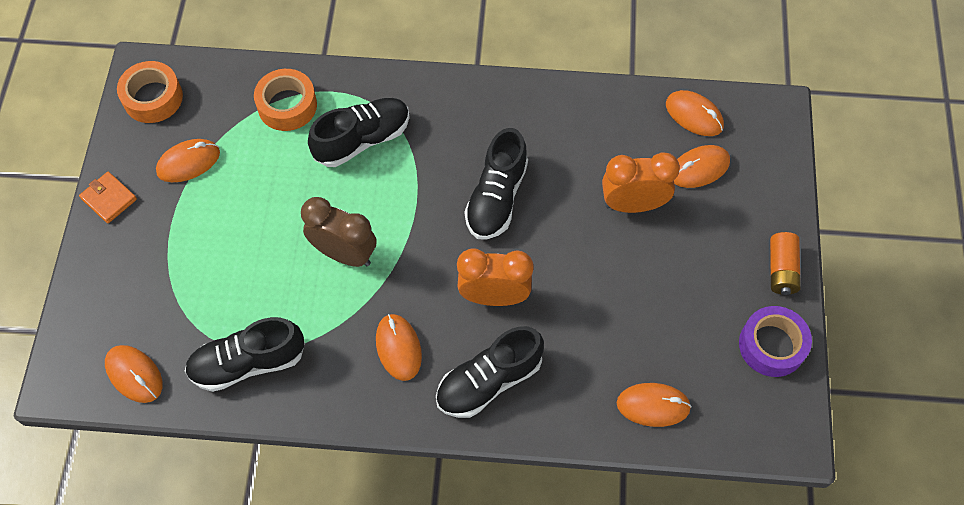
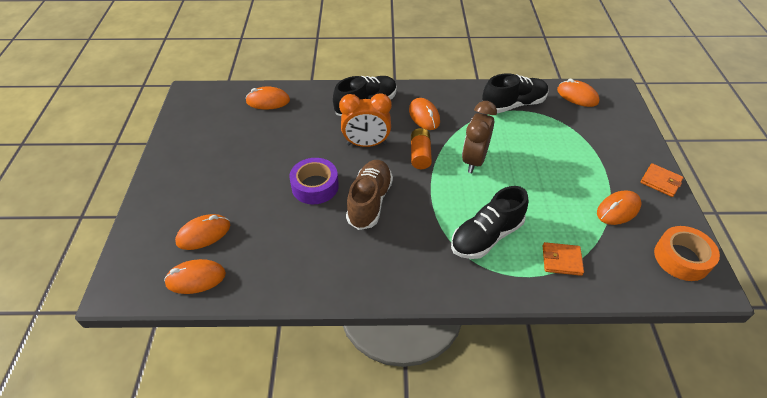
camera: 175 degrees right, 15 degrees down
(287, 105) = (561, 260): orange tape -> orange wallet
(344, 253) = (474, 160): brown clock -> brown clock turned 90 degrees clockwise
(496, 198) = (369, 202): black shoe -> brown shoe
(633, 204) = (263, 204): orange clock -> none
(694, 115) = (196, 278): orange mouse -> orange mouse turned 45 degrees counterclockwise
(771, 345) = (186, 131): purple tape -> purple tape (315, 186)
(781, 269) = (162, 171): orange battery -> orange battery (420, 155)

